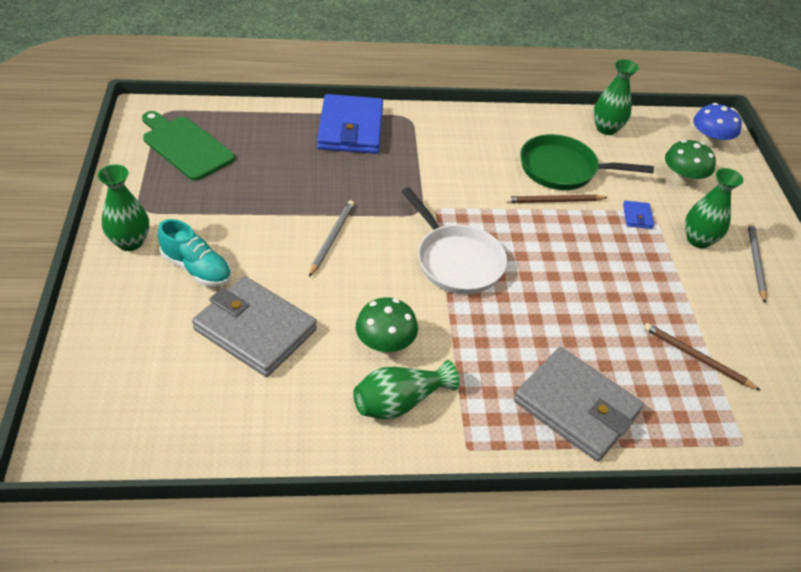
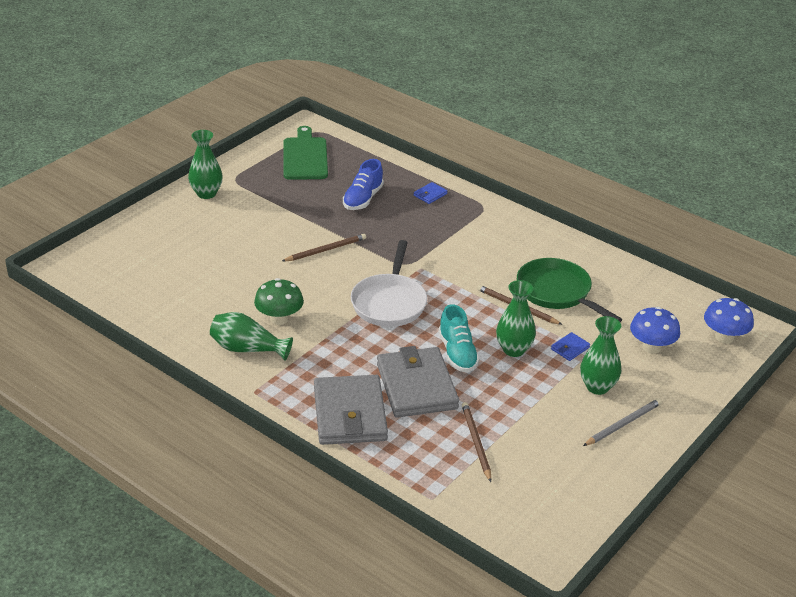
camera: 45 degrees right, 10 degrees down
(197, 268) = (225, 225): turquoise shoe -> turquoise shoe (457, 353)
(255, 329) = (216, 271): grey wallet -> grey wallet (416, 386)
(297, 164) = (363, 199): none -> blue shoe
(332, 238) = (326, 250): grey pencil -> brown pencil
(350, 128) = (430, 195): blue wallet -> blue wallet, size x0.40
(606, 128) = (641, 285): green vase -> green vase (513, 349)
(682, 180) = (651, 347): green mushroom -> blue mushroom

